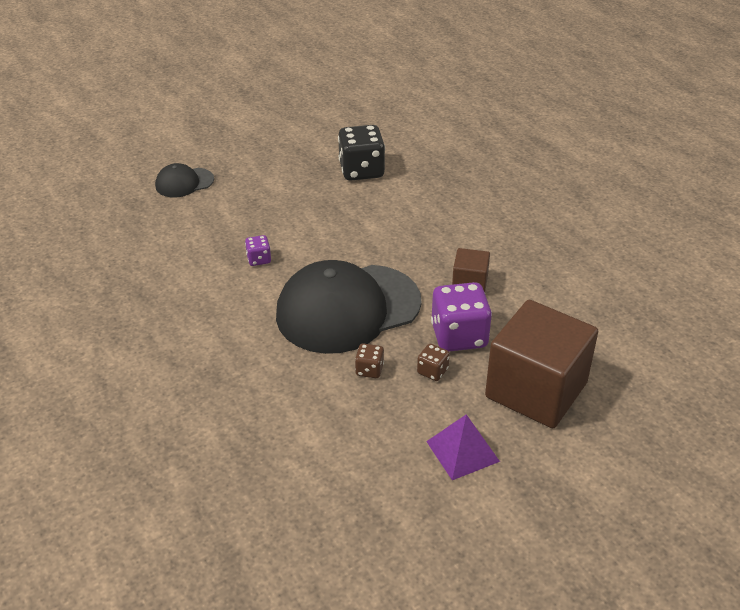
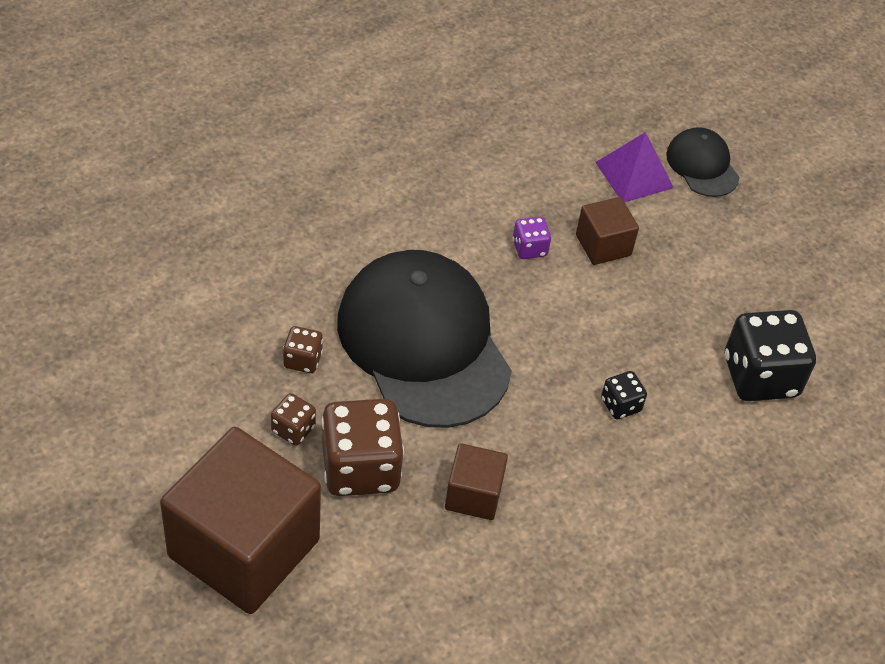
camera: 85 degrees right, 10 degrees up
(256, 227) = (603, 245): none -> brown cube
(390, 223) = (620, 405): none -> black dice
(459, 336) = (360, 468): purple dice -> brown dice
(462, 451) = (148, 447): purple pyramid -> purple pyramid (634, 175)

